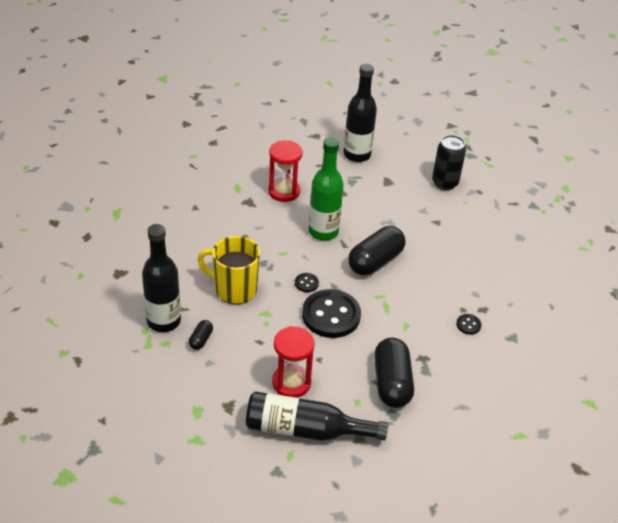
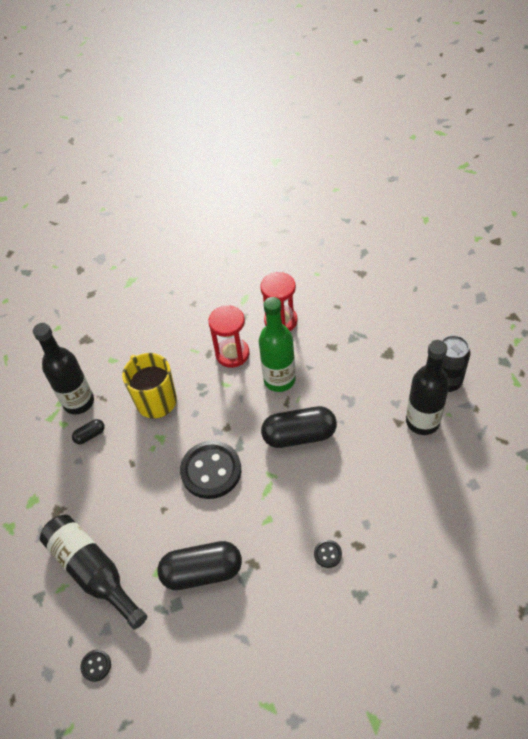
camera: 45 degrees right, 10 degrees up
(291, 383) = (121, 519): red hourglass -> red hourglass (232, 354)
(306, 283) = (219, 426): black button -> black button (96, 665)
(357, 155) = (383, 310): black bottle -> black bottle (422, 421)
(392, 383) = (202, 572): black capsule -> black capsule turned 45 degrees clockwise

